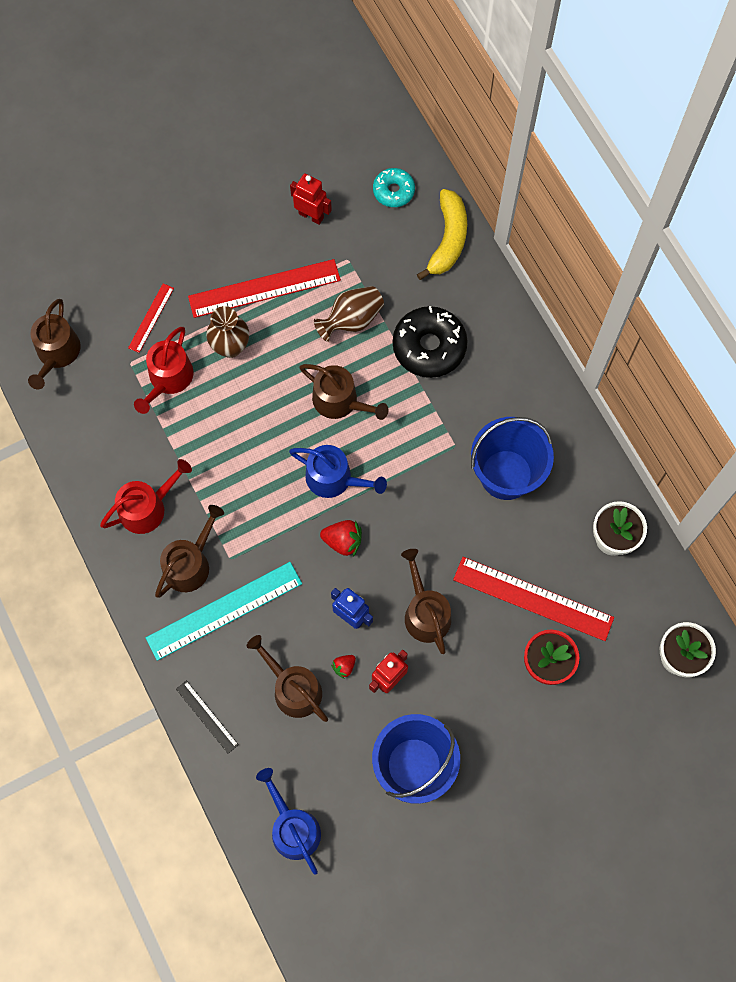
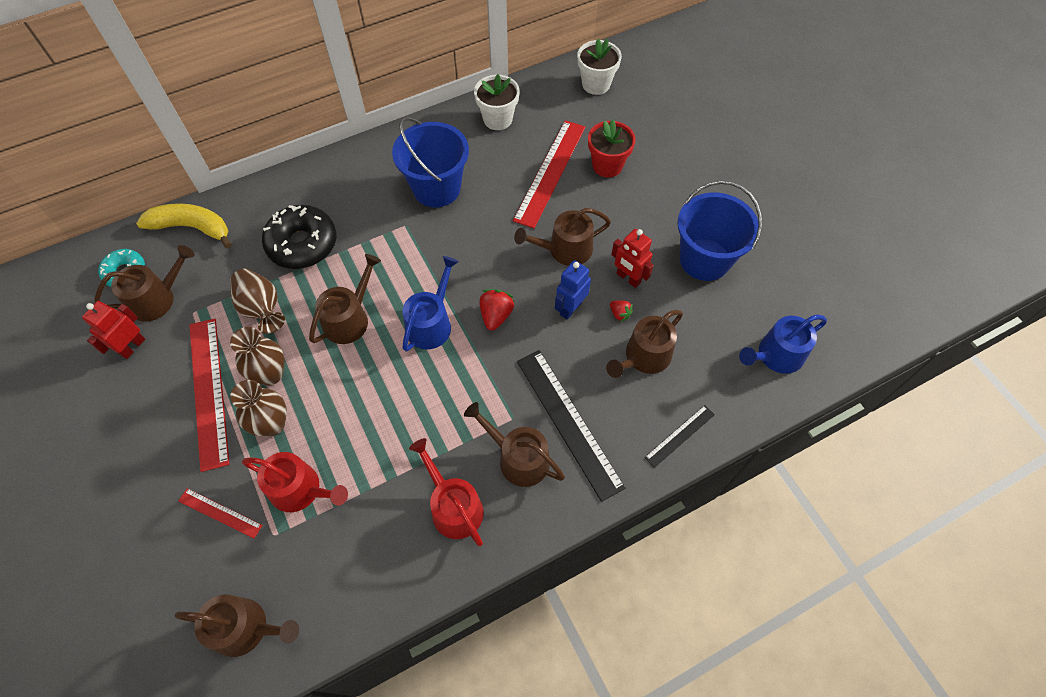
camera: 90 degrees left, 10 degrees down
(224, 610) = (568, 422): turquoise ruler -> black ruler
(281, 338) = (270, 374): none -> brown vase
(363, 225) = (157, 299): none -> brown watering can

